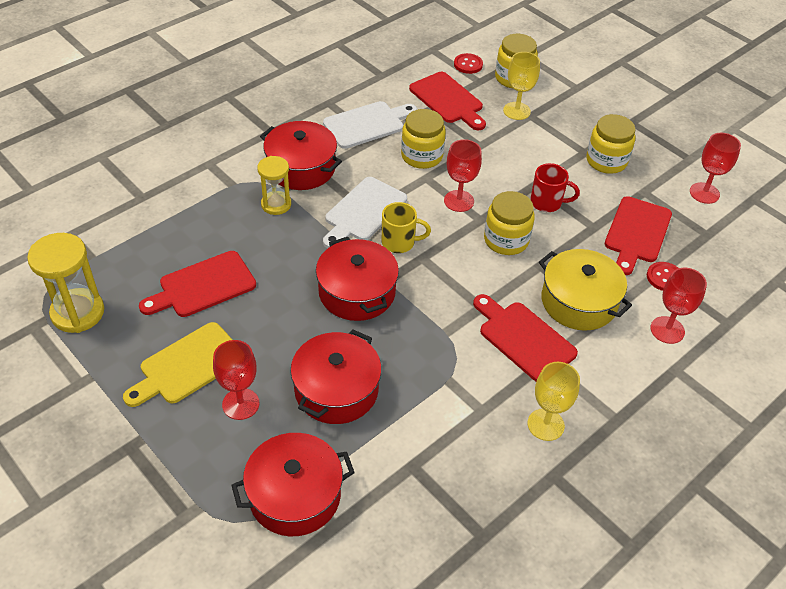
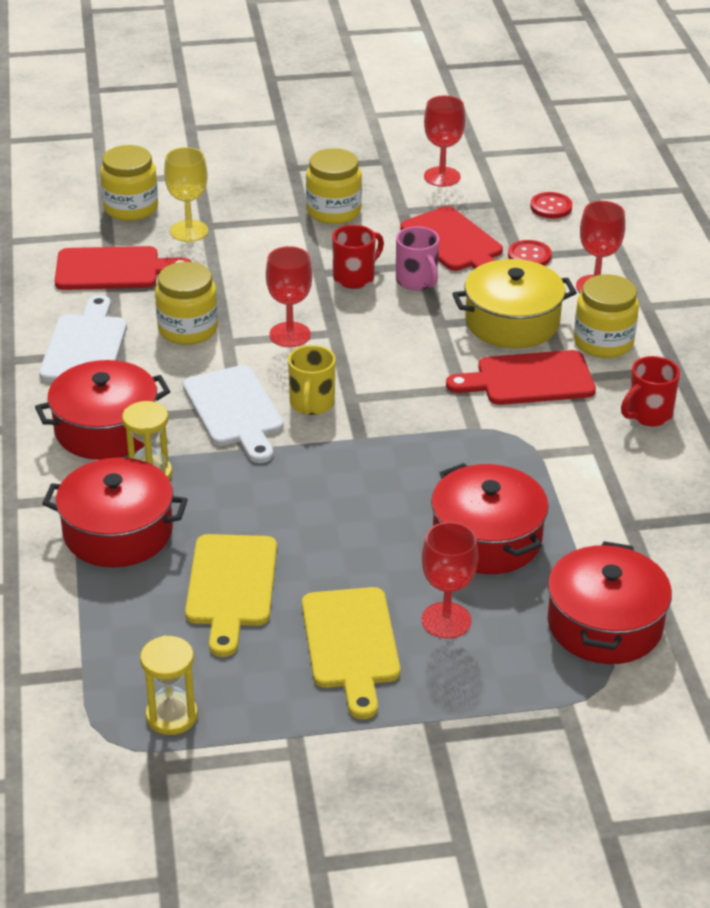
camera: 55 degrees left, 10 degrees down
(78, 313) = (172, 716): yellow hourglass -> yellow hourglass, size x0.65
(203, 286) = (231, 586): red cutting board -> yellow cutting board
(357, 292) = (357, 467): red pot -> red pot (118, 532)
(399, 242) = (311, 404): yellow mug -> yellow mug turned 150 degrees clockwise
(468, 64) = (67, 228): red button -> red button (551, 207)
(506, 240) = (382, 329): yellow jar -> yellow jar (603, 342)
(545, 424) = (647, 415): yellow goblet -> red mug
(574, 234) = (417, 281): none -> pink mug

